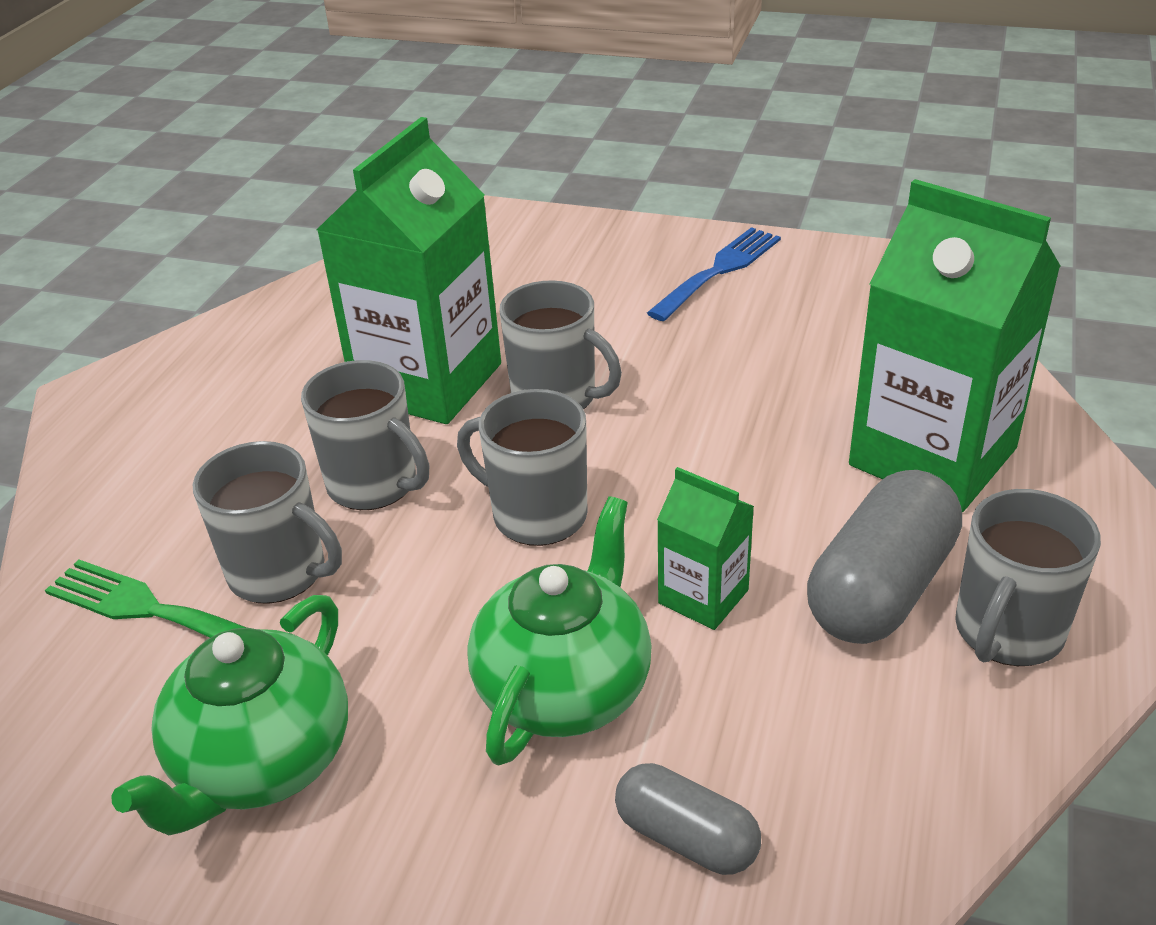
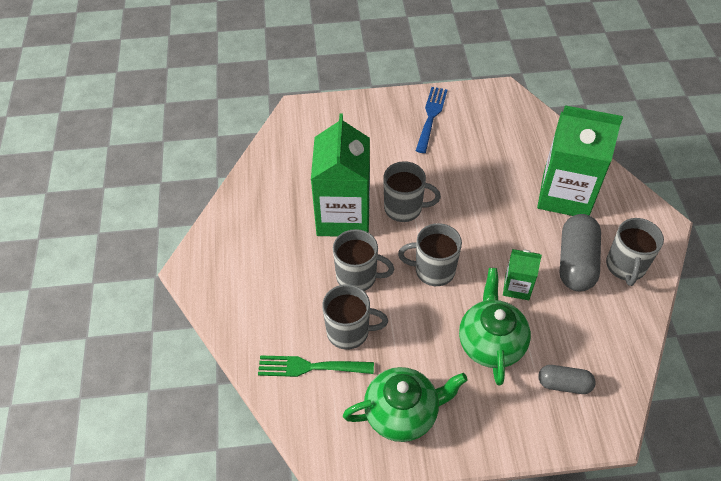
camera: 25 degrees left, 15 degrees up
(262, 763) = (403, 413): green teapot -> green teapot turned 105 degrees counterclockwise

